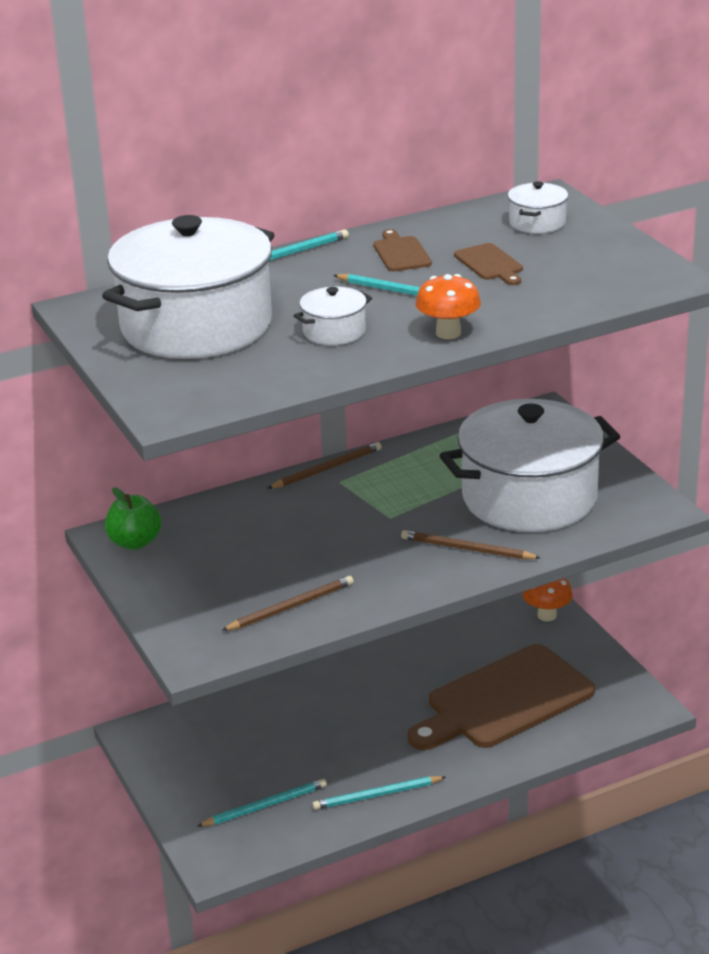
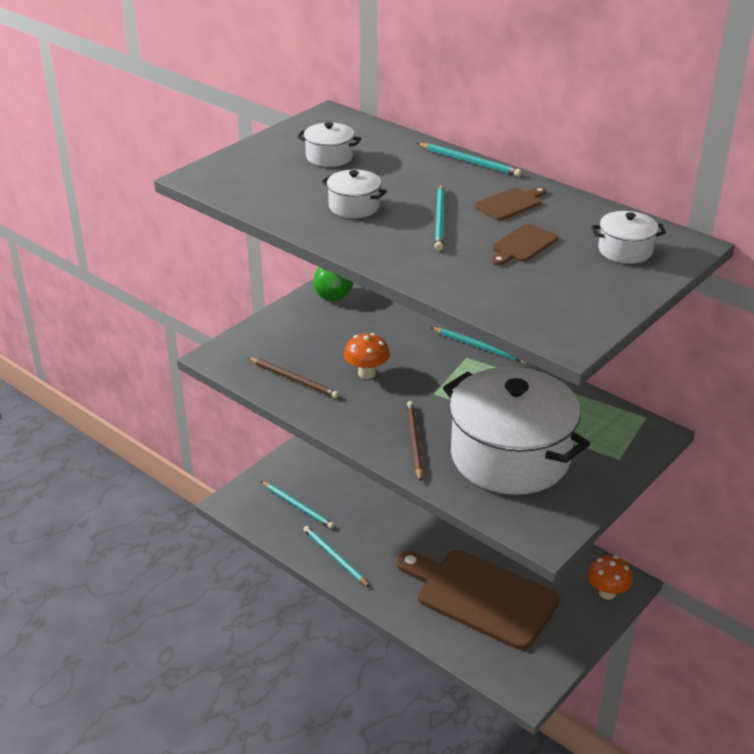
camera: 65 degrees right, 5 degrees up
(196, 326) = (329, 157): white pot -> white pot, size x0.41
(327, 469) = (479, 347): brown pencil -> turquoise pencil
(448, 333) = (383, 252): orange mushroom -> orange mushroom (366, 373)

